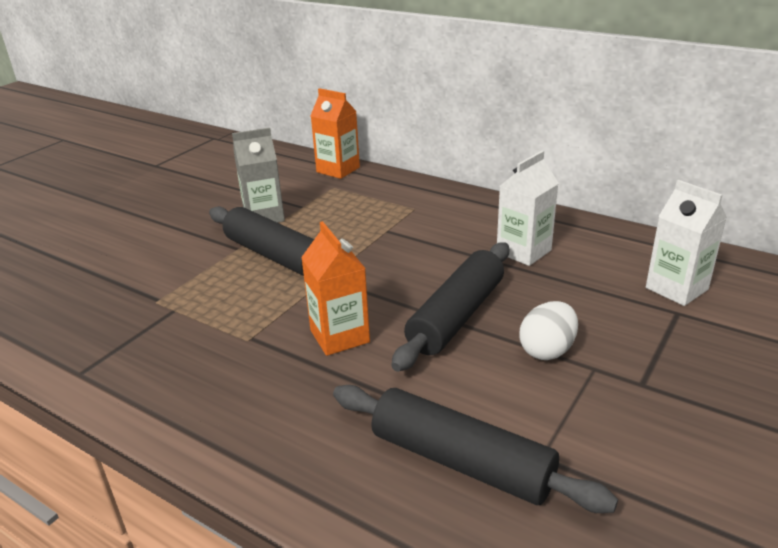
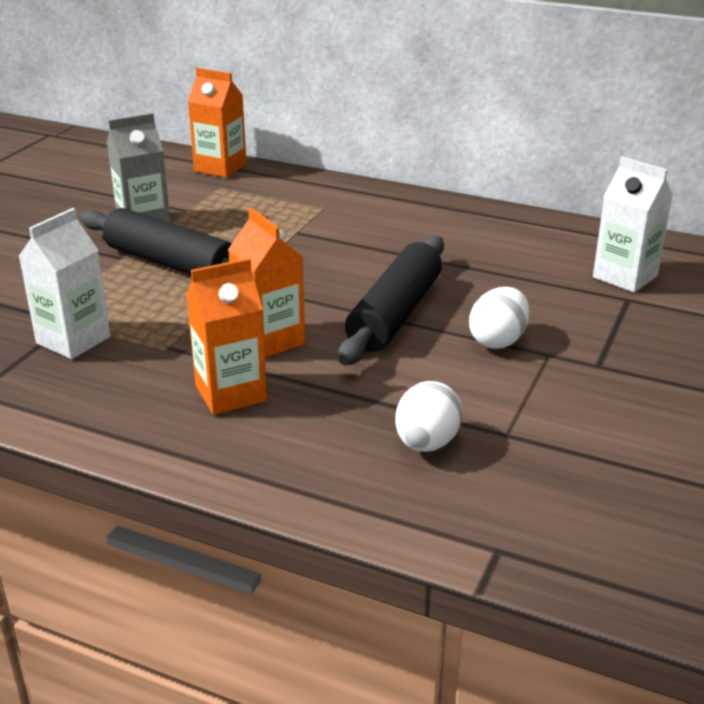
camera: 10 degrees left, 0 degrees up
(292, 390) = (231, 393): none -> orange carton
(461, 461) = (426, 443): black rolling pin -> white egg
(523, 251) = (457, 247): white carton -> white carton (73, 340)

